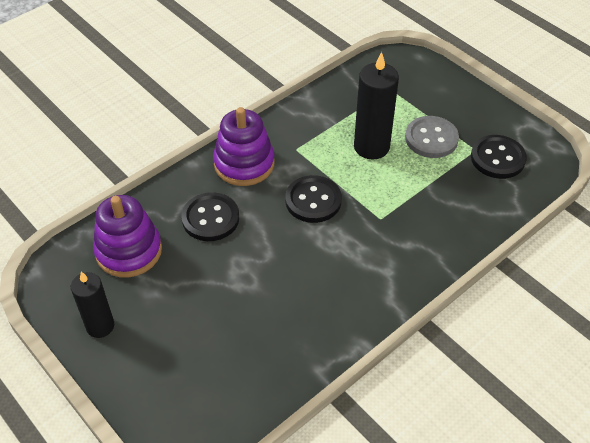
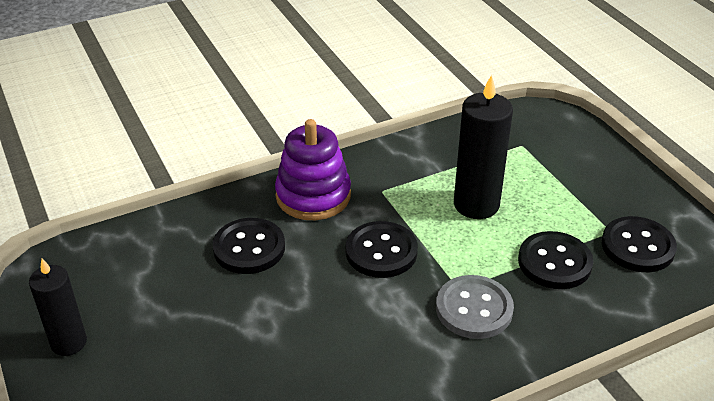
camera: 15 degrees right, 10 degrees down
(129, 251) = (139, 265): purple stacking toy -> none
(431, 138) = (556, 208): grey button -> grey button (474, 309)
(442, 183) = (554, 262): none -> black button

